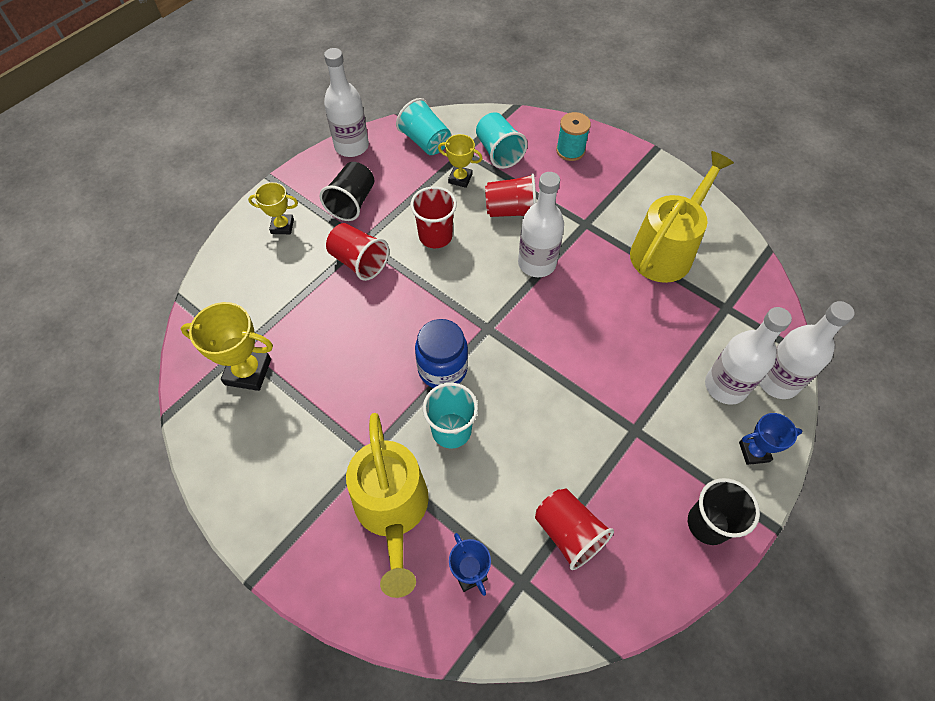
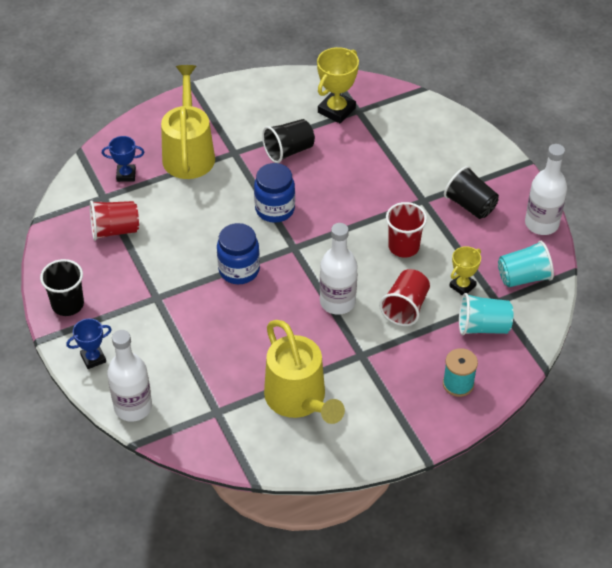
camera: 115 degrees right, 10 degrees down
(282, 226) = (465, 157): yellow trophy -> none
(341, 394) = (288, 151): none -> black cup
(359, 262) = (402, 192): red cup -> none
(393, 511) = (188, 153): yellow watering can -> yellow watering can turned 75 degrees clockwise
(451, 430) = (224, 198): turquoise cup -> none
(548, 365) = (239, 270): none -> blue jar
(725, 386) = (152, 370): white bottle -> none
(754, 452) = (93, 358): blue trophy -> blue trophy turned 45 degrees clockwise

